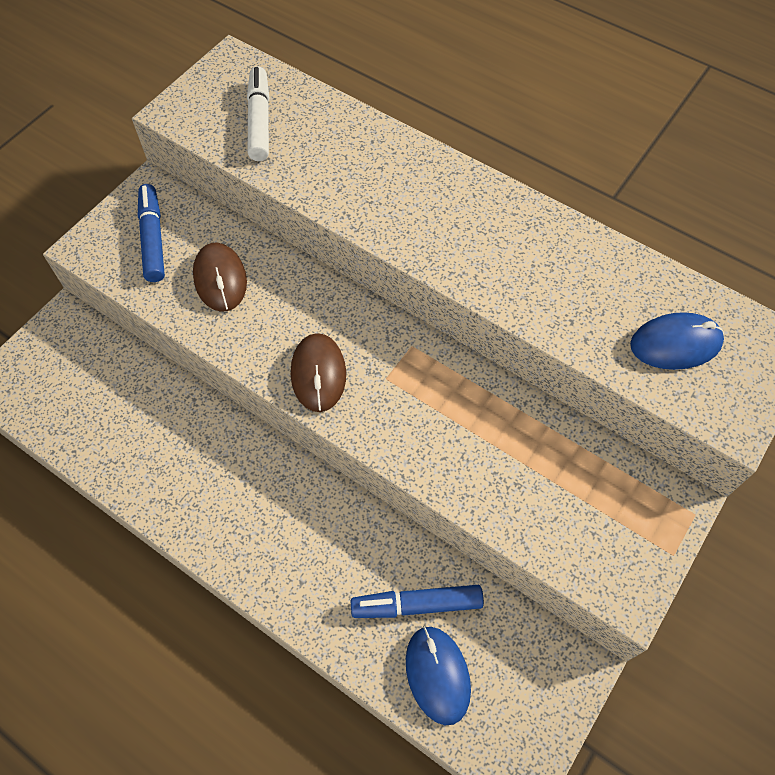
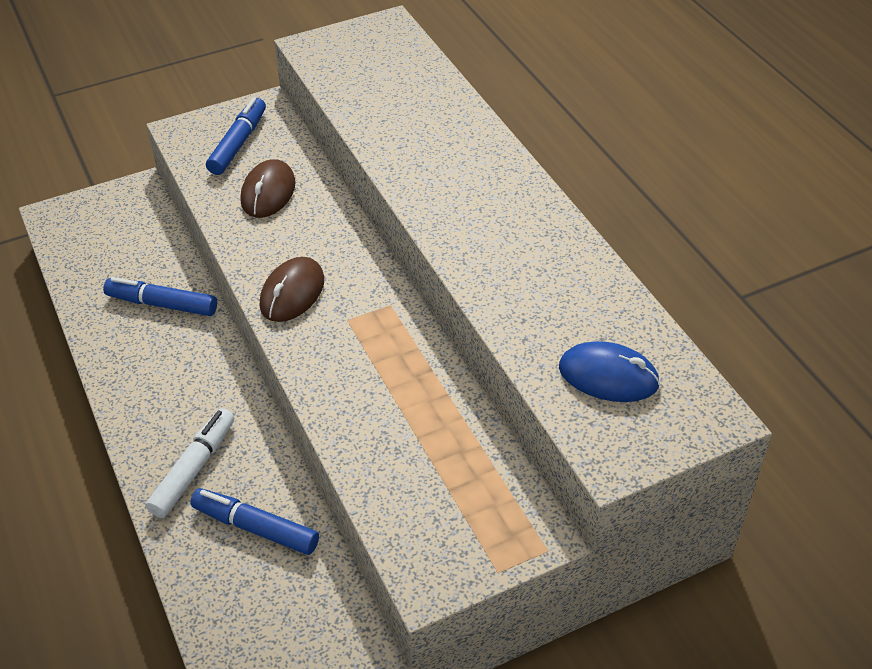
camera: 30 degrees right, 15 degrees down
(175, 429) = (162, 304): none -> blue marker
(259, 121) = (374, 75): white marker -> white marker (194, 469)
(437, 674) = (230, 590): blue mouse -> none

